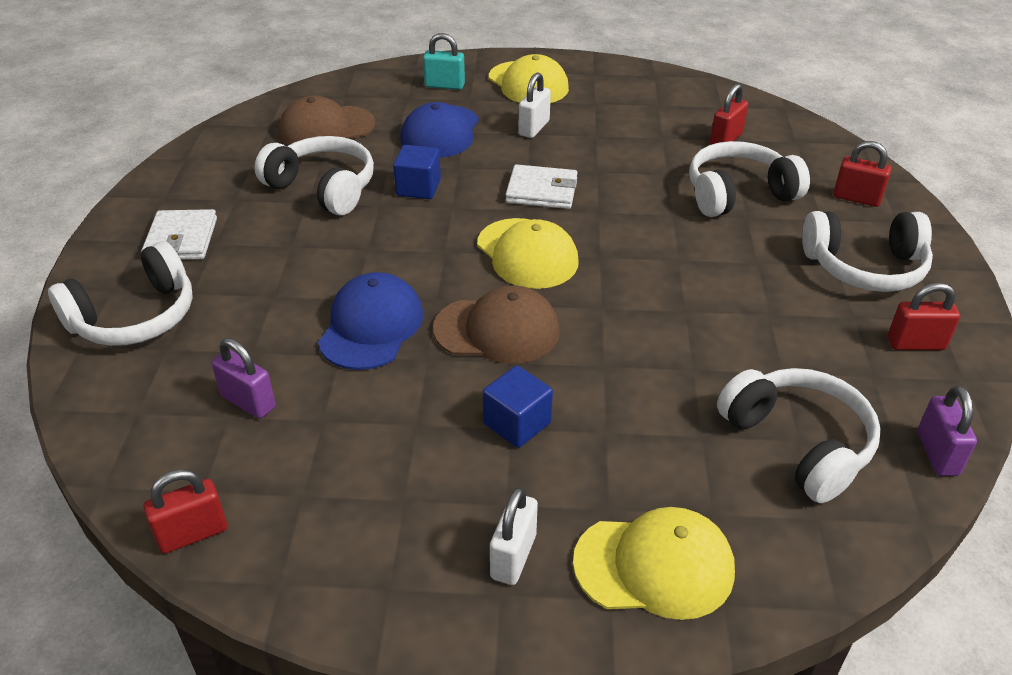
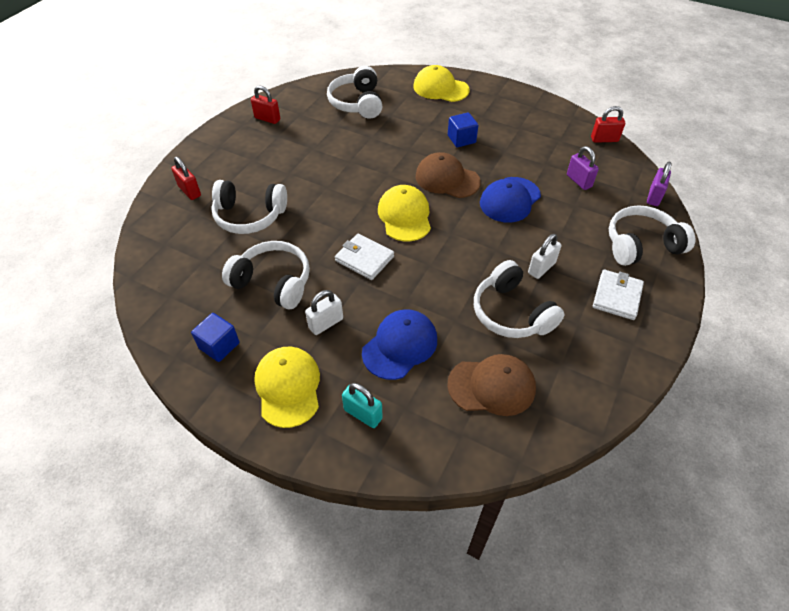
camera: 155 degrees left, 10 degrees up
(418, 188) = (444, 289): blue cube -> blue cube (219, 345)
(513, 556) = (486, 102): white padlock -> white padlock (541, 268)
(726, 139) = (205, 261): red padlock -> none
(864, 267) = (241, 154): white headphones -> white headphones (273, 282)
(937, 453) = (312, 87): purple padlock -> purple padlock (654, 197)

